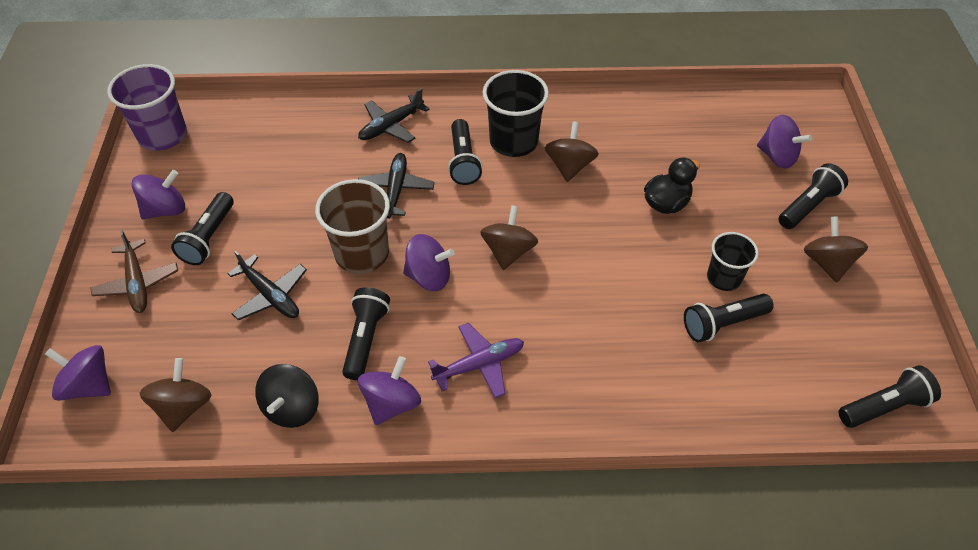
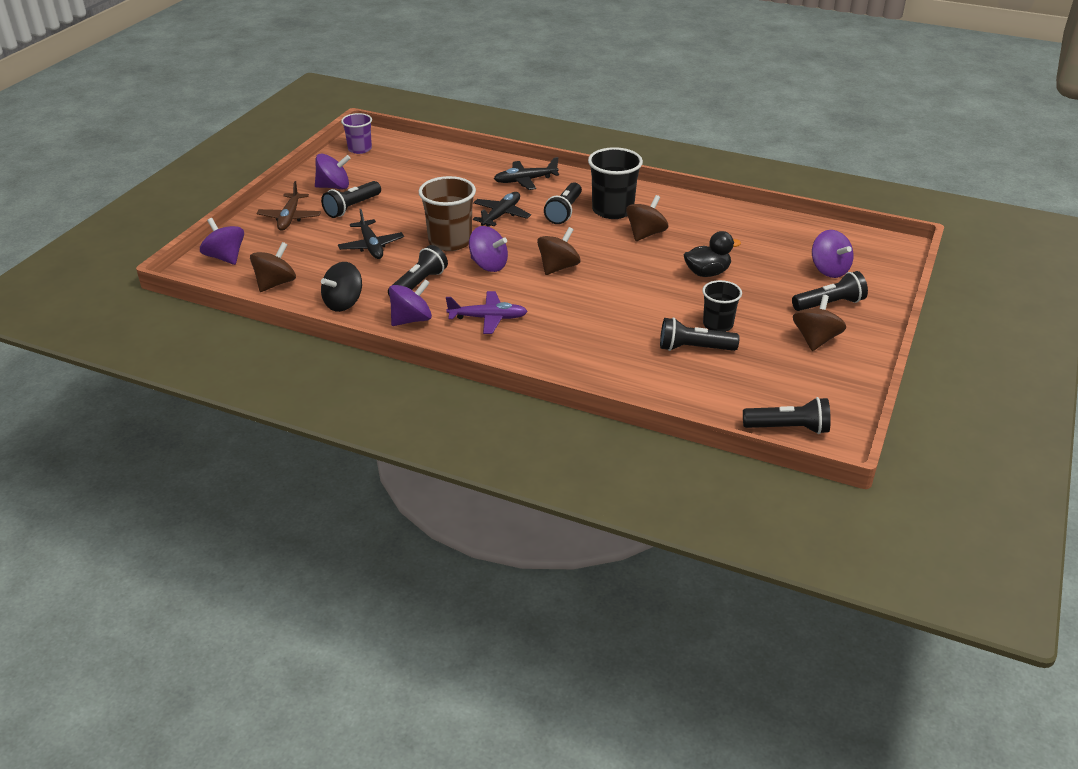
camera: 25 degrees right, 15 degrees down
(163, 135) = (360, 149): purple cup -> purple cup, size x0.63

